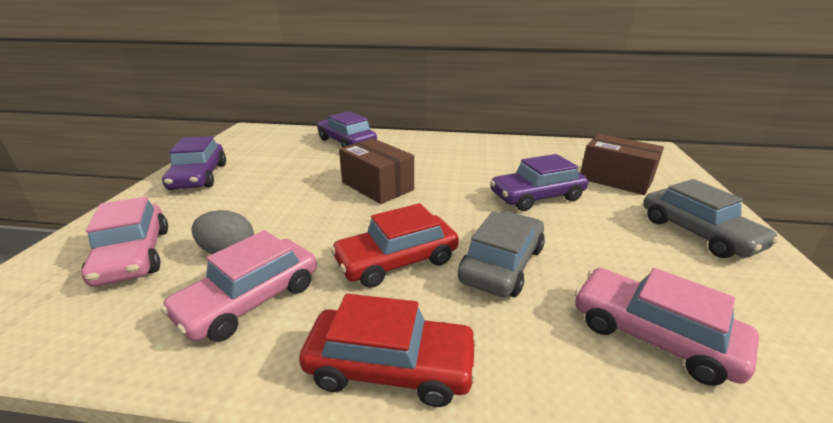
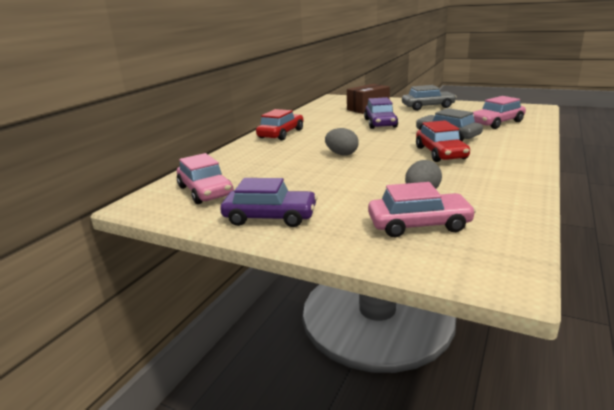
camera: 70 degrees left, 5 degrees down
(250, 300) = (475, 184): pink car -> pink car (205, 191)
(347, 142) = (239, 161): purple car -> none
(377, 186) = (341, 154): brown box -> grey egg
(390, 366) = (521, 157): red car -> red car (281, 134)

